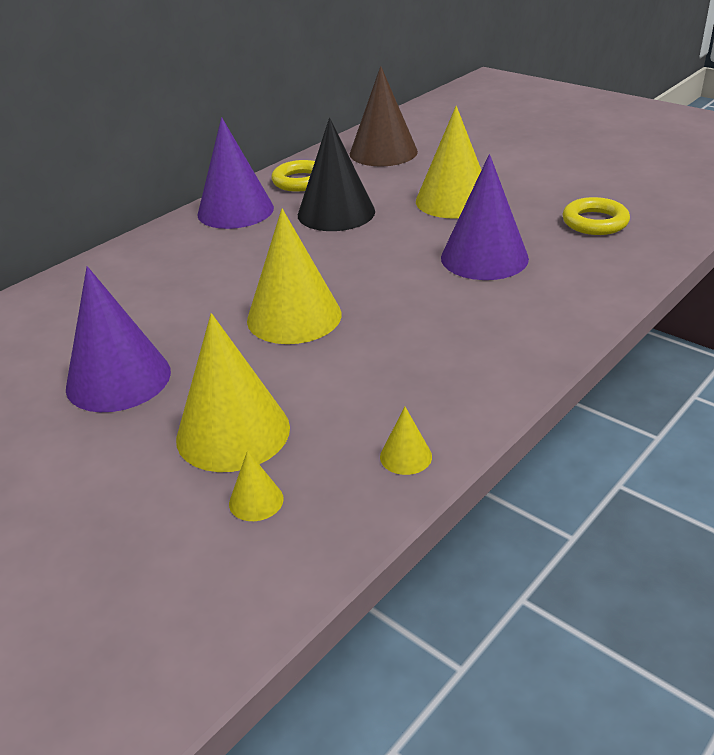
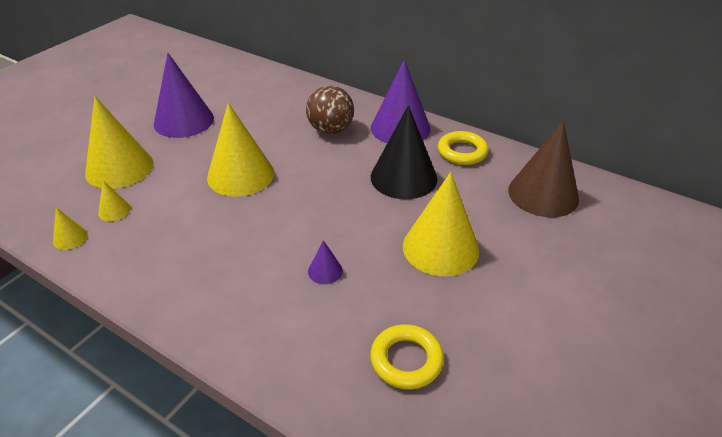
camera: 80 degrees right, 5 degrees up
(216, 254) = (330, 130): none -> brown ball
(256, 501) = (57, 184): yellow cone -> yellow cone (114, 210)
(484, 258) = (325, 271): purple cone -> purple cone, size x0.44

